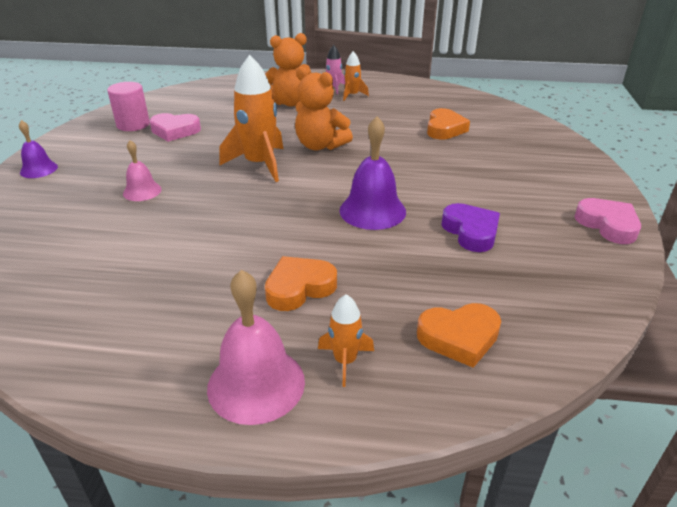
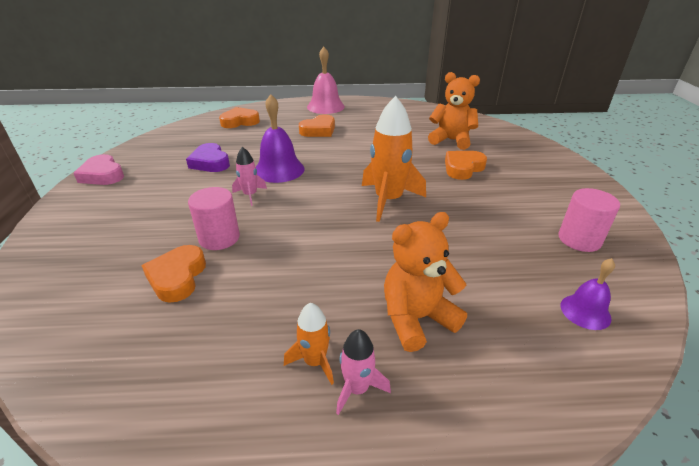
camera: 170 degrees right, 0 degrees up
(39, 169) = (573, 177): purple bell -> purple bell (585, 311)
(142, 191) = (463, 168): pink bell -> orange heart
(175, 131) = (518, 235): pink heart -> none
(320, 146) = (337, 230): orange teddy bear -> orange teddy bear (451, 140)
(345, 361) = (291, 113): orange rocket -> none
(404, 182) = (250, 195): none -> pink rocket
(423, 148) = (219, 238): none -> pink cylinder

